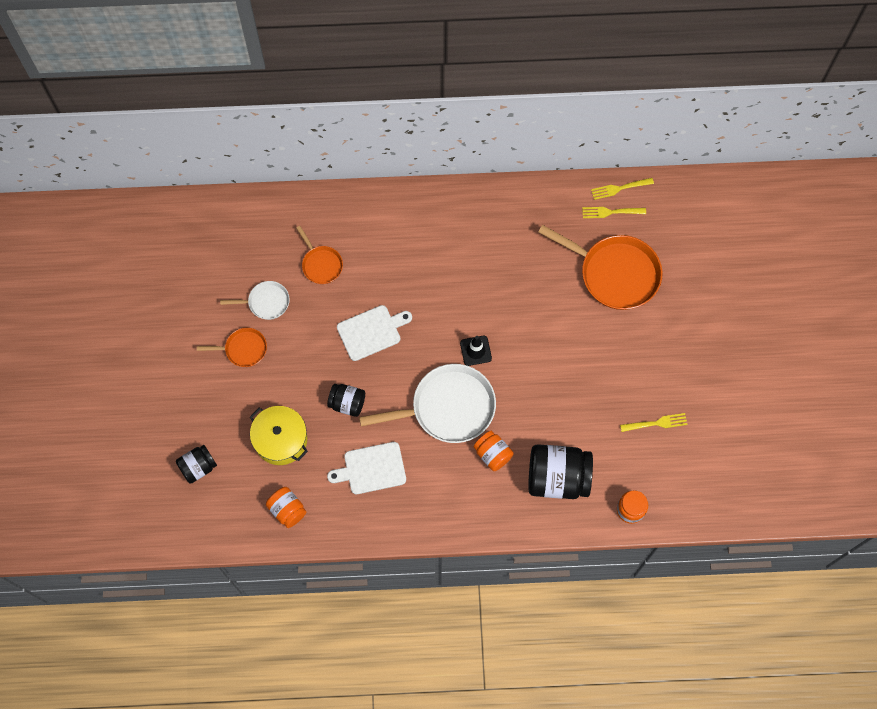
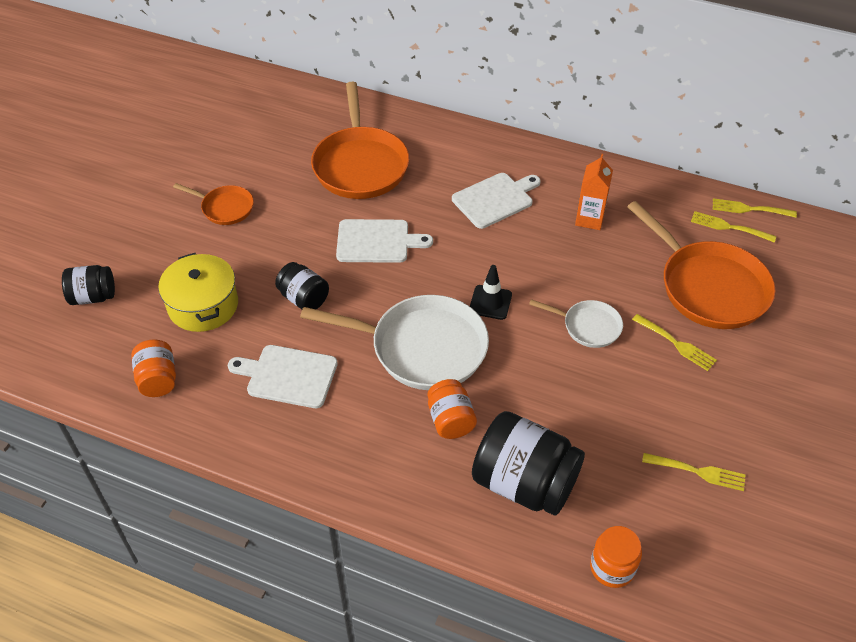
camera: 25 degrees right, 20 degrees down
(266, 302) = (279, 177): white pan -> white pan (588, 326)
(321, 264) = (360, 165): orange pan -> orange pan, size x1.94
(437, 256) = (495, 199): none -> white cutting board
(512, 246) = (589, 219): none -> orange carton
(610, 331) = (676, 343): none -> yellow fork

